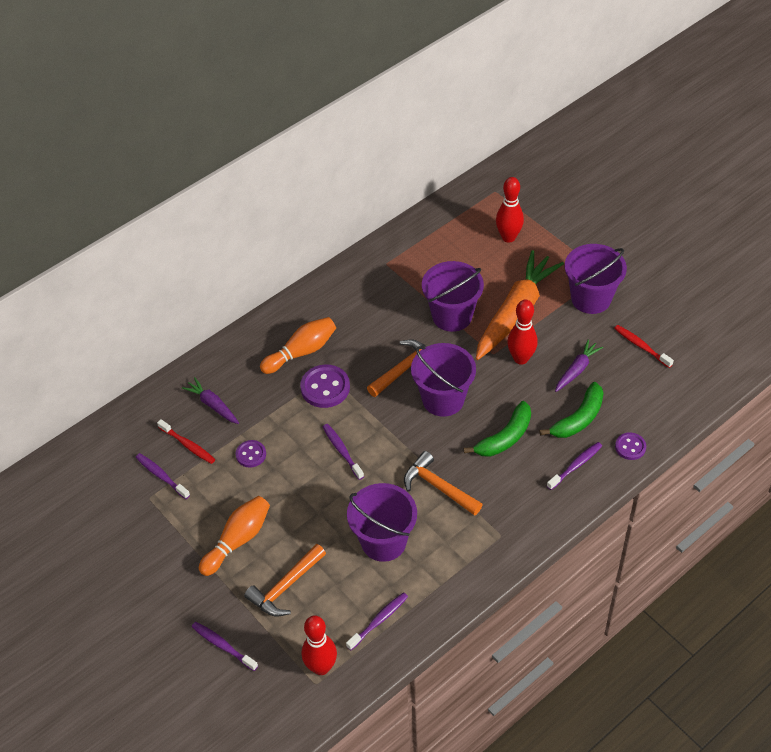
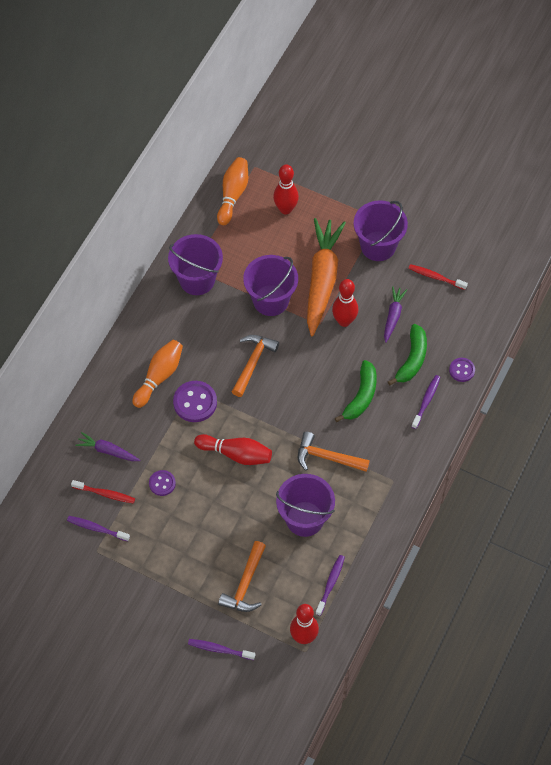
camera: 25 degrees left, 10 degrees up
(238, 540) = (188, 560): orange bowling pin -> orange bowling pin (233, 195)
(342, 451) = (236, 454): purple toothbrush -> red bowling pin
(443, 399) = (297, 379): purple bucket -> purple bucket (197, 280)

